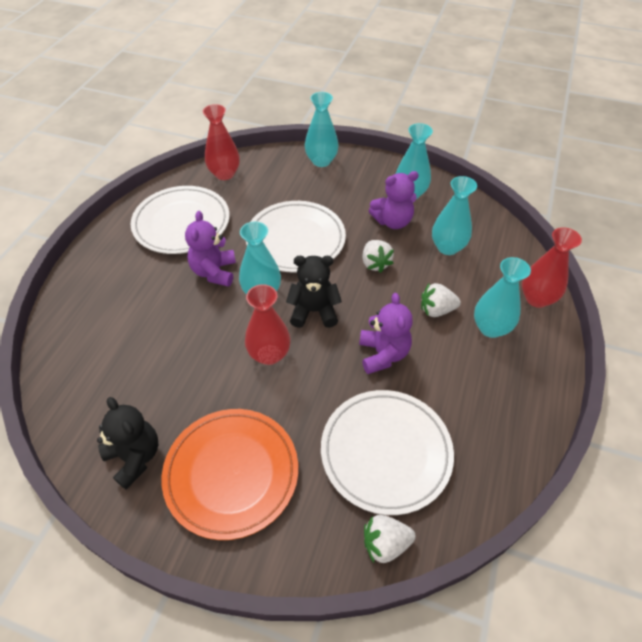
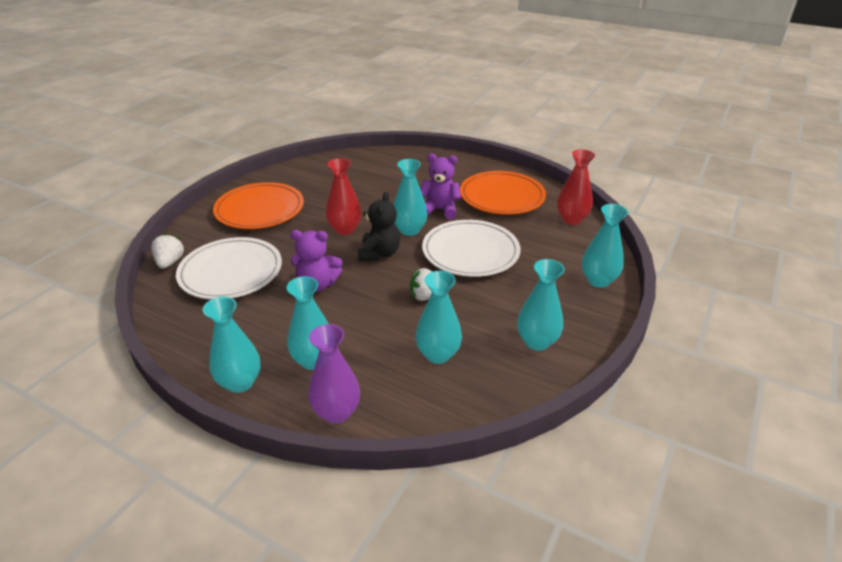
camera: 100 degrees right, 15 degrees down
(135, 457) = (293, 179): black teddy bear -> none
(181, 223) = (502, 197): white plate -> orange plate
(392, 221) = (488, 319): purple teddy bear -> none
(436, 310) = (352, 326): white strawberry -> none
(537, 298) = (336, 412): red vase -> purple vase
(541, 376) = (240, 382): none -> turquoise vase

